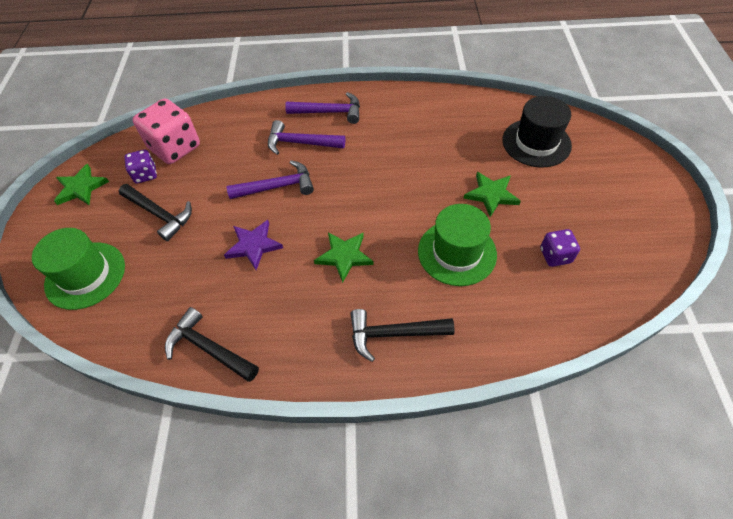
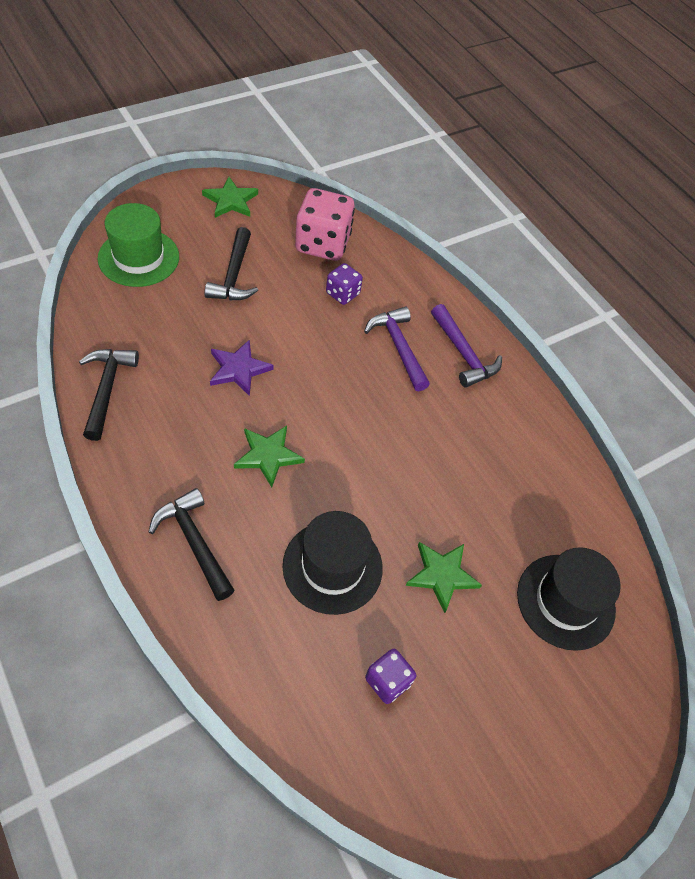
camera: 50 degrees right, 0 degrees up
(145, 175) = (275, 239): purple dice -> purple dice (342, 293)
(277, 187) = (324, 354): purple hammer -> none
(457, 252) = (332, 566): green hat -> black hat

